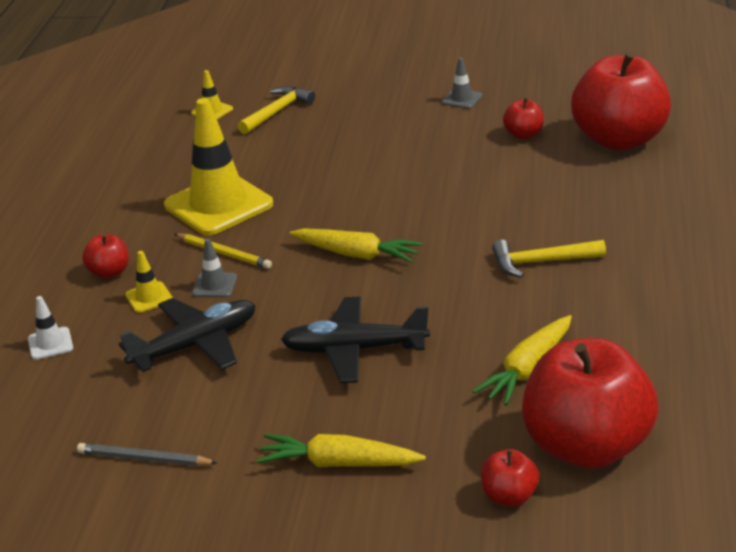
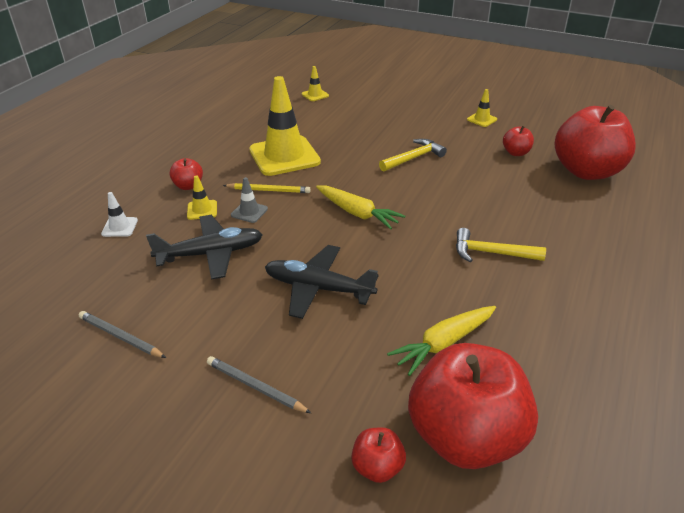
camera: 15 degrees right, 5 degrees up
(223, 253) = (268, 190): yellow pencil -> yellow pencil turned 45 degrees counterclockwise
(277, 112) = (355, 103): yellow hammer -> yellow hammer (413, 158)
(339, 463) = (255, 387): yellow carrot -> grey pencil
(462, 99) = (482, 119): grey traffic cone -> yellow traffic cone

